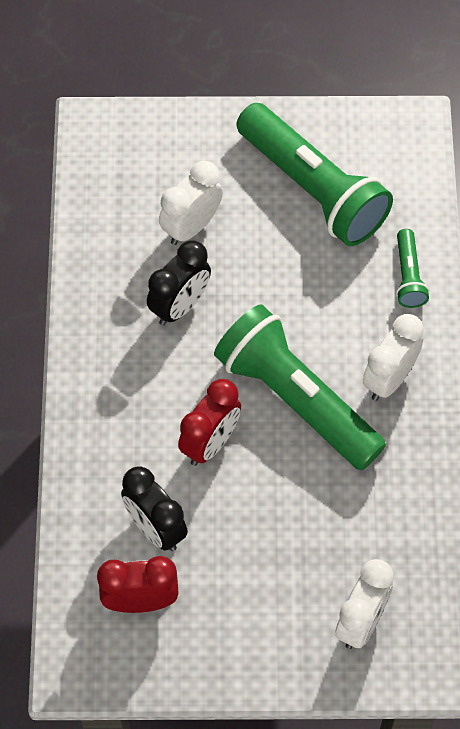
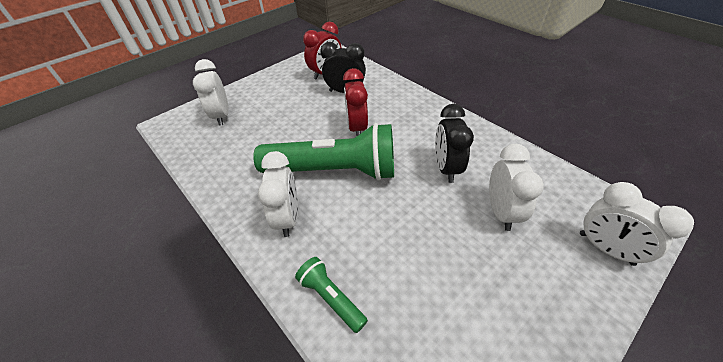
camera: 140 degrees right, 15 degrees down
(155, 139) = (605, 248): none -> white clock
(313, 189) = (470, 309): green flashlight -> none

